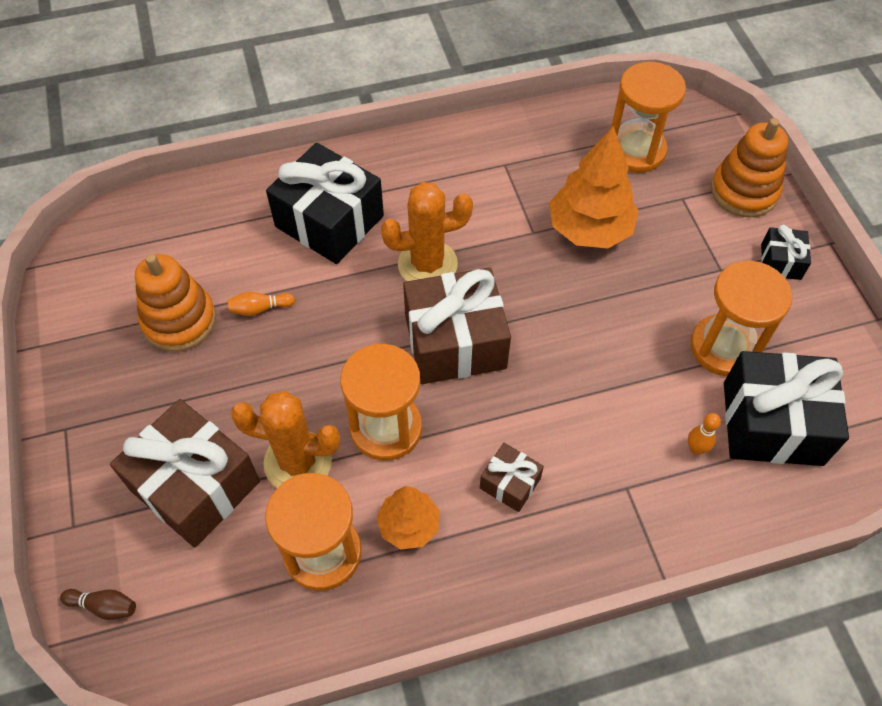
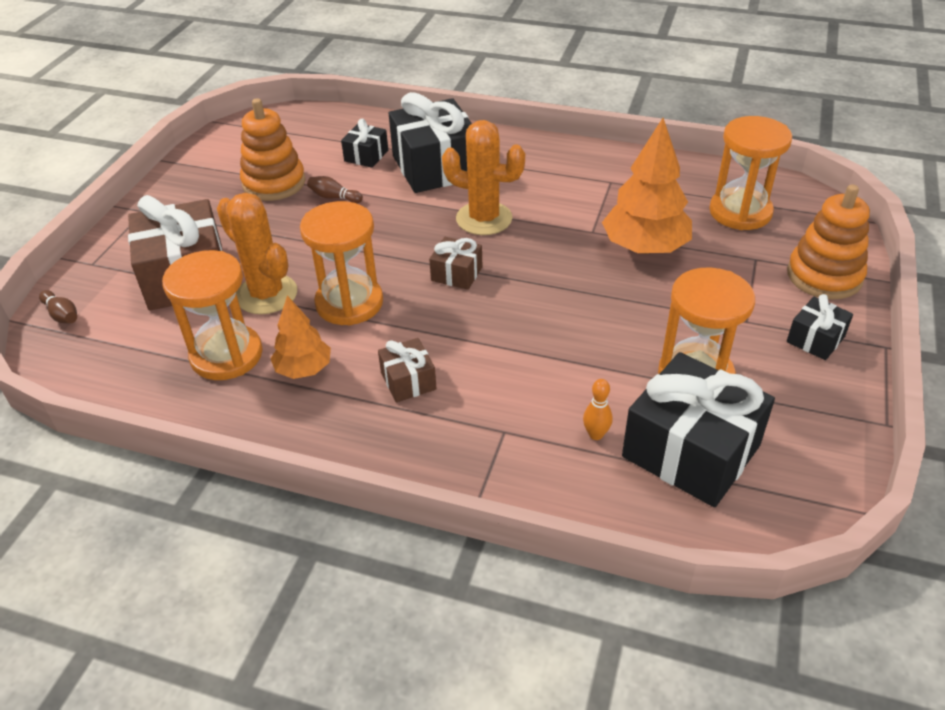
camera: 35 degrees right, 15 degrees down
(246, 238) = (366, 156): none -> black gift
(260, 308) = (334, 197): orange bowling pin -> brown bowling pin
(455, 342) = (456, 274): brown gift -> brown gift, size x0.48

